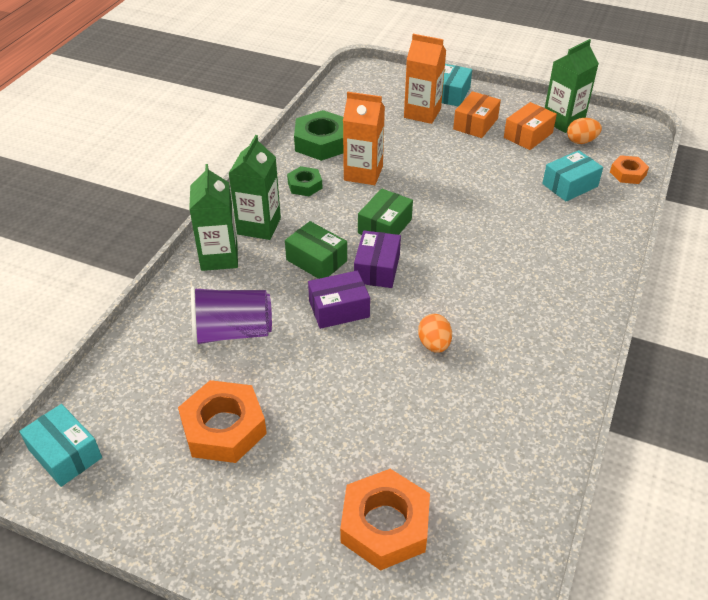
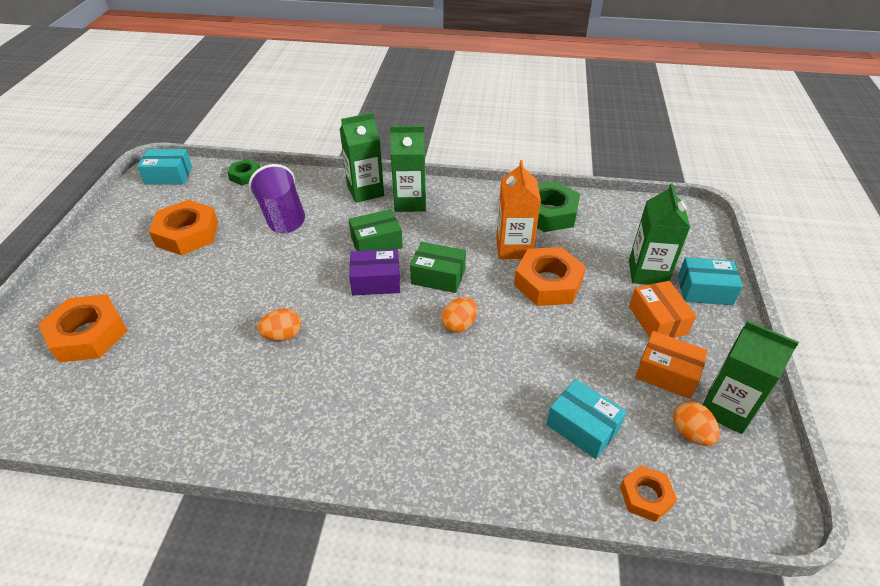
camera: 75 degrees right, 0 degrees up
(65, 454) = (168, 175): turquoise box -> turquoise box turned 60 degrees clockwise
(305, 185) = (477, 215): green nut -> green nut (245, 176)
(316, 260) = (376, 242): green box -> green box turned 45 degrees clockwise
(339, 309) = (318, 267): purple box -> none
(416, 165) = (548, 283): none -> orange nut
(422, 113) = (647, 273): orange carton -> green carton
(452, 225) = (459, 325): none -> orange egg
(475, 124) = (657, 320): orange box -> orange box turned 60 degrees clockwise

